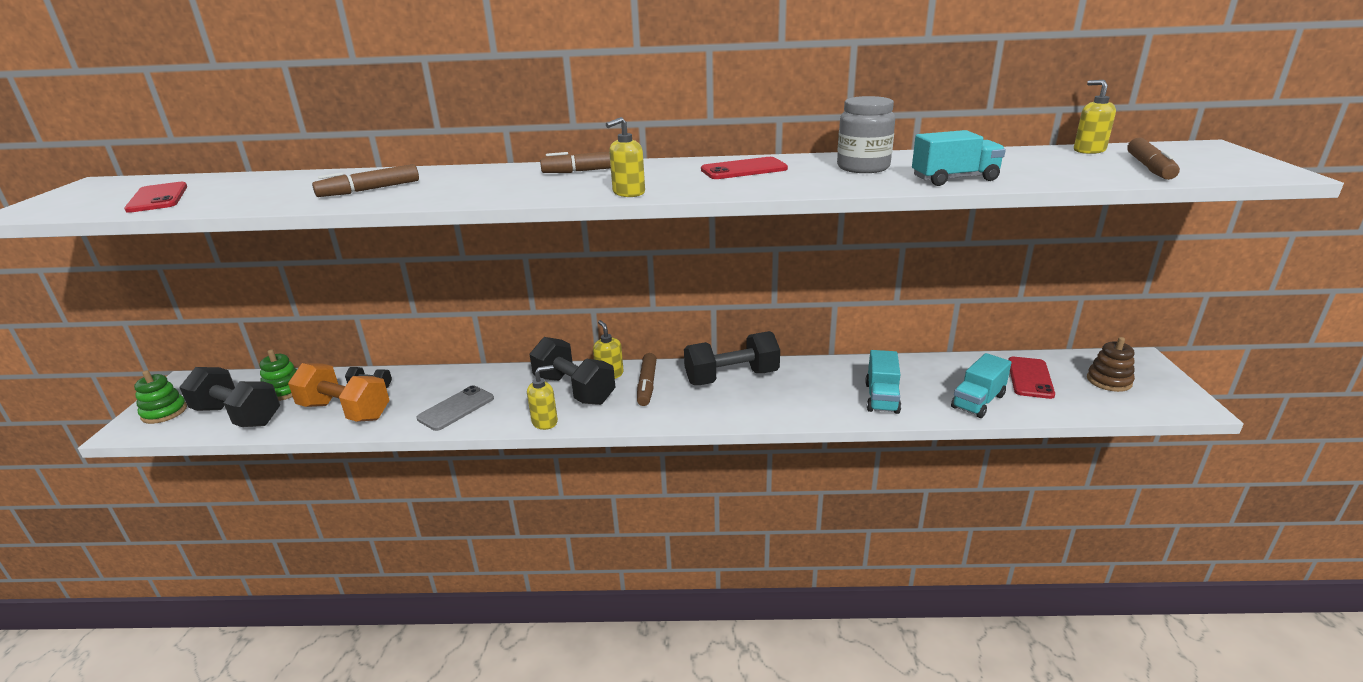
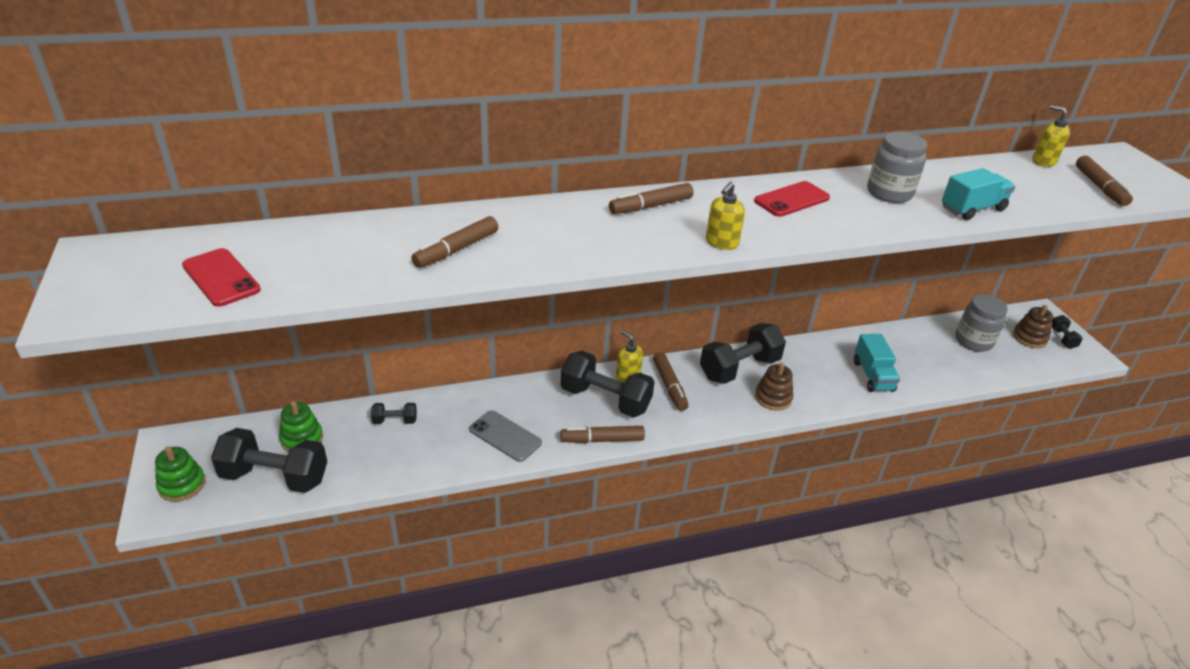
camera: 20 degrees left, 10 degrees up
(345, 411) = (391, 455): orange dumbbell -> none
(456, 408) = (505, 436): grey phone -> grey phone turned 75 degrees counterclockwise
(545, 422) = (602, 440): yellow soap dispenser -> brown marker
(751, 406) = (773, 398): none -> brown stacking toy
(978, 401) = (946, 370): turquoise truck -> none
(1030, 378) = (973, 341): red phone -> grey jar
(1155, 385) = (1062, 338): none -> black dumbbell

